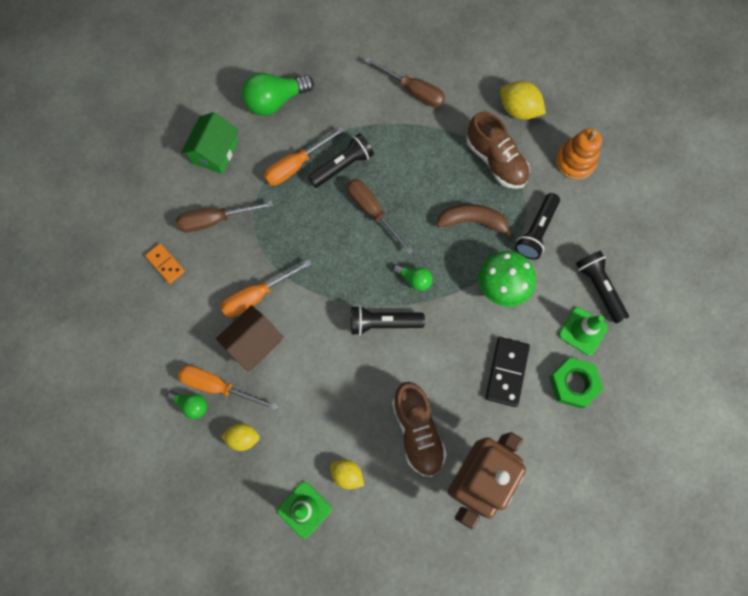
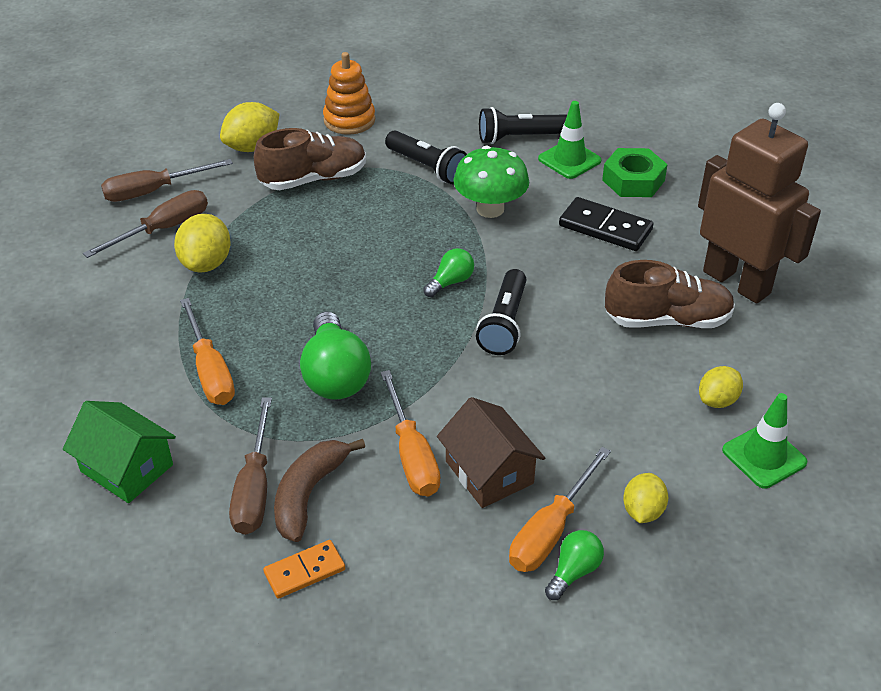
camera: 75 degrees left, 30 degrees down
(275, 101) = (81, 375): green light bulb -> green light bulb (335, 375)
(343, 166) = (240, 320): black flashlight -> none
(372, 212) = (330, 303): brown screwdriver -> brown screwdriver (153, 191)
(388, 128) = (206, 263): none -> yellow lemon
(472, 222) = (390, 215): brown banana -> brown banana (309, 494)

